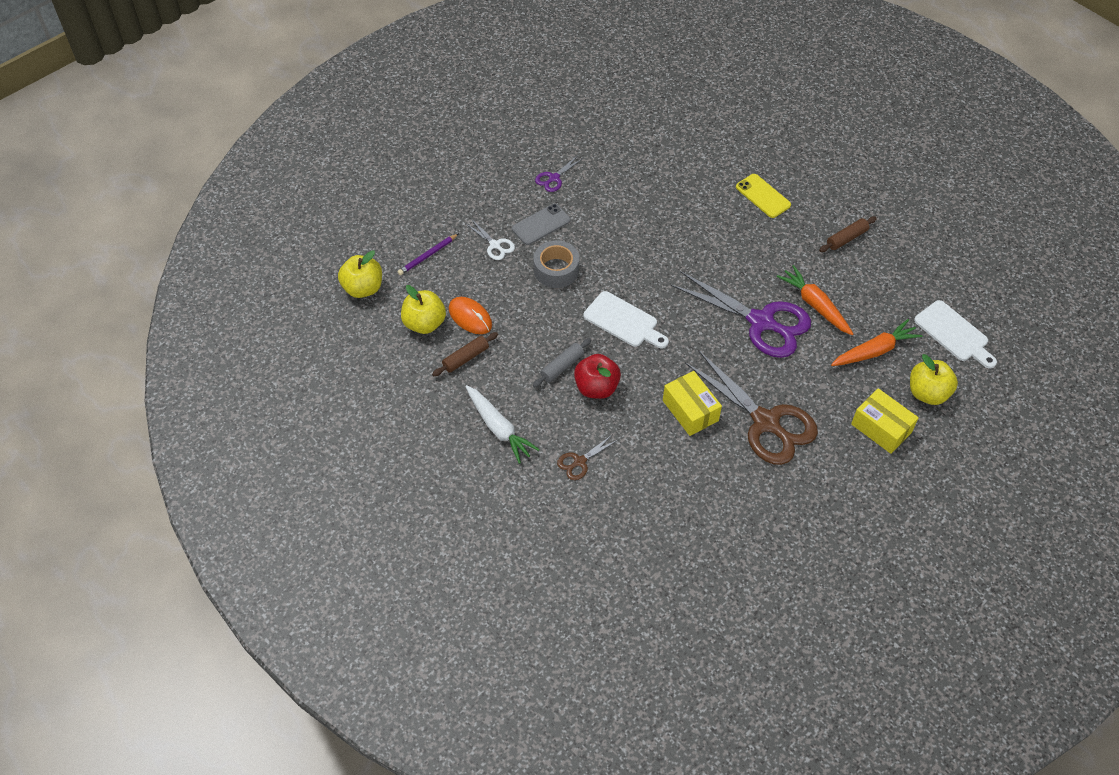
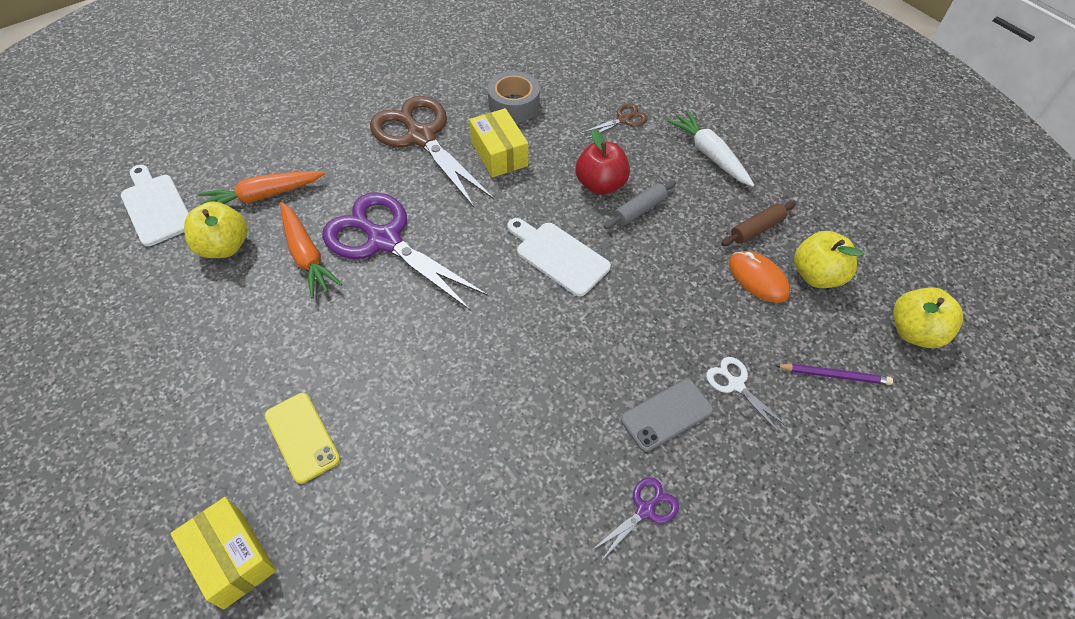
camera: 175 degrees left, 0 degrees up
(427, 256) = (834, 375): purple pencil -> purple pencil turned 45 degrees clockwise
(556, 270) = (644, 336): grey tape -> grey tape (513, 105)
(846, 238) = (211, 348): brown rolling pin -> none
(881, 428) = (302, 122): yellow box -> yellow box (232, 558)
(927, 393) = (231, 149): yellow apple -> yellow apple (224, 246)

